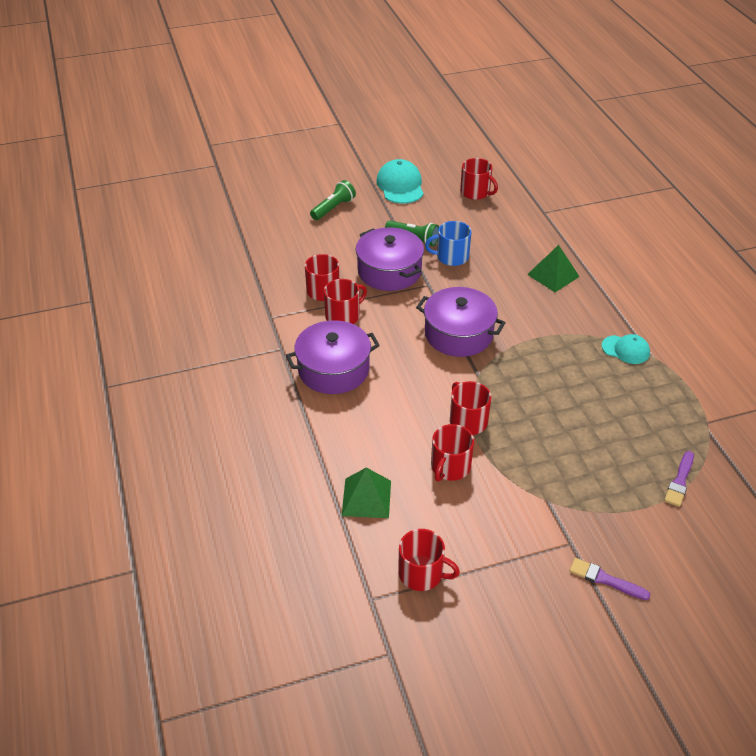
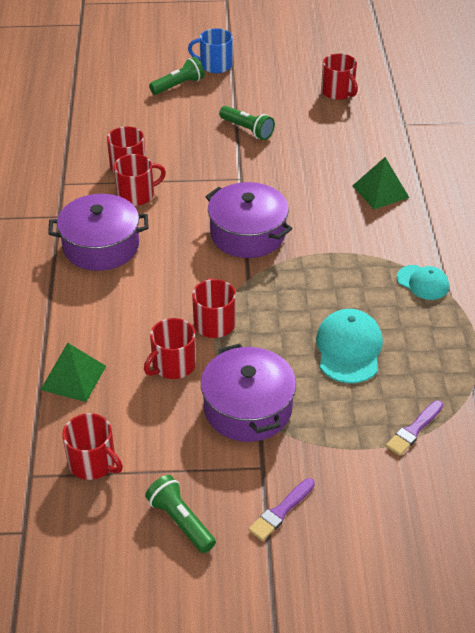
camera: 15 degrees right, 0 degrees up
(389, 271) = (206, 158): purple pot -> purple pot (247, 408)
(400, 185) = (260, 73): turquoise cap -> turquoise cap (349, 349)
(451, 257) = (279, 154): blue mug -> blue mug (215, 65)
(524, 609) = (180, 521): none -> green flashlight
(605, 579) = (281, 511): purple brush -> purple brush turned 90 degrees counterclockwise

